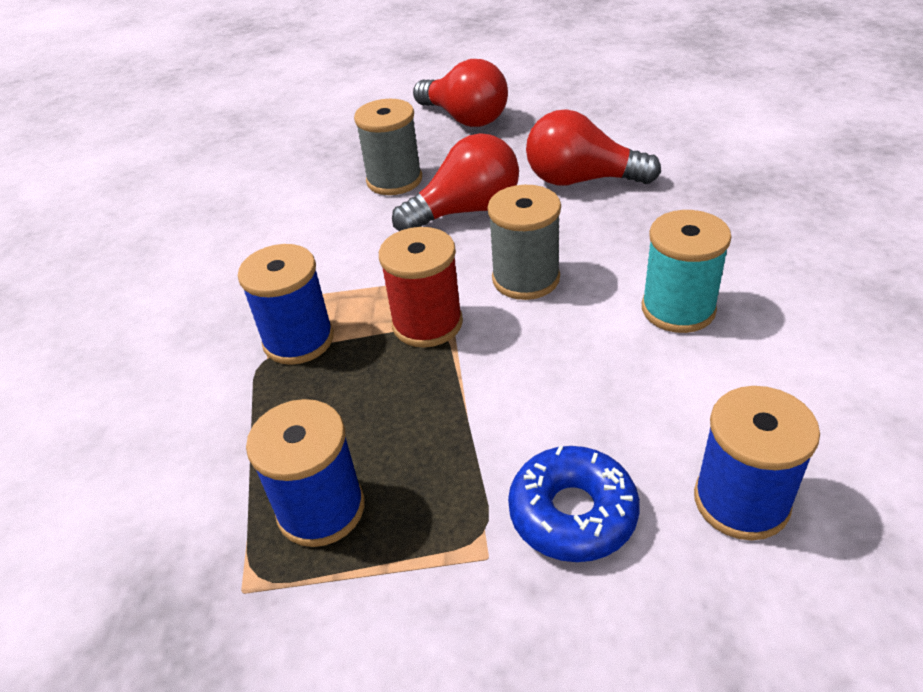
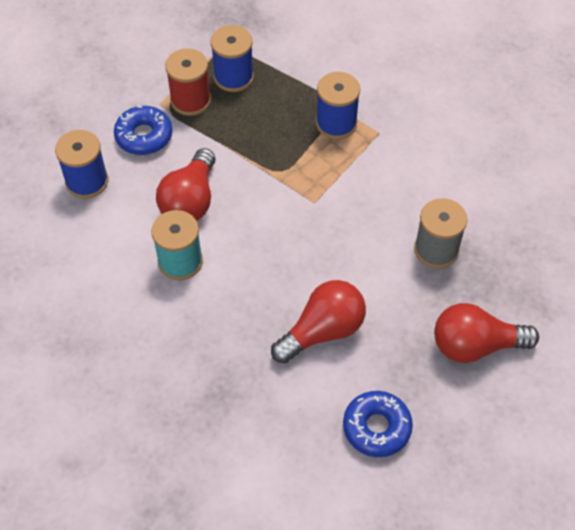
camera: 130 degrees right, 15 degrees up
(427, 324) = (290, 171): red spool -> red spool (190, 100)
(466, 211) = (361, 254): red light bulb -> red light bulb (190, 201)
(525, 279) = (273, 229): grey spool -> none
(612, 114) = (376, 427): none -> blue donut

